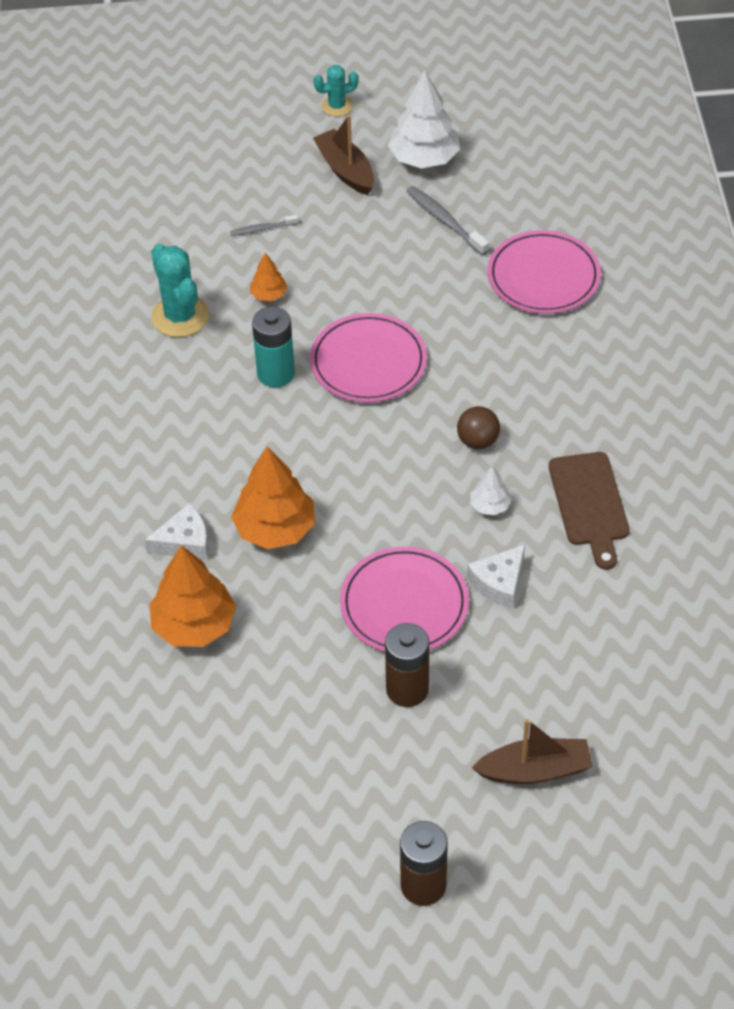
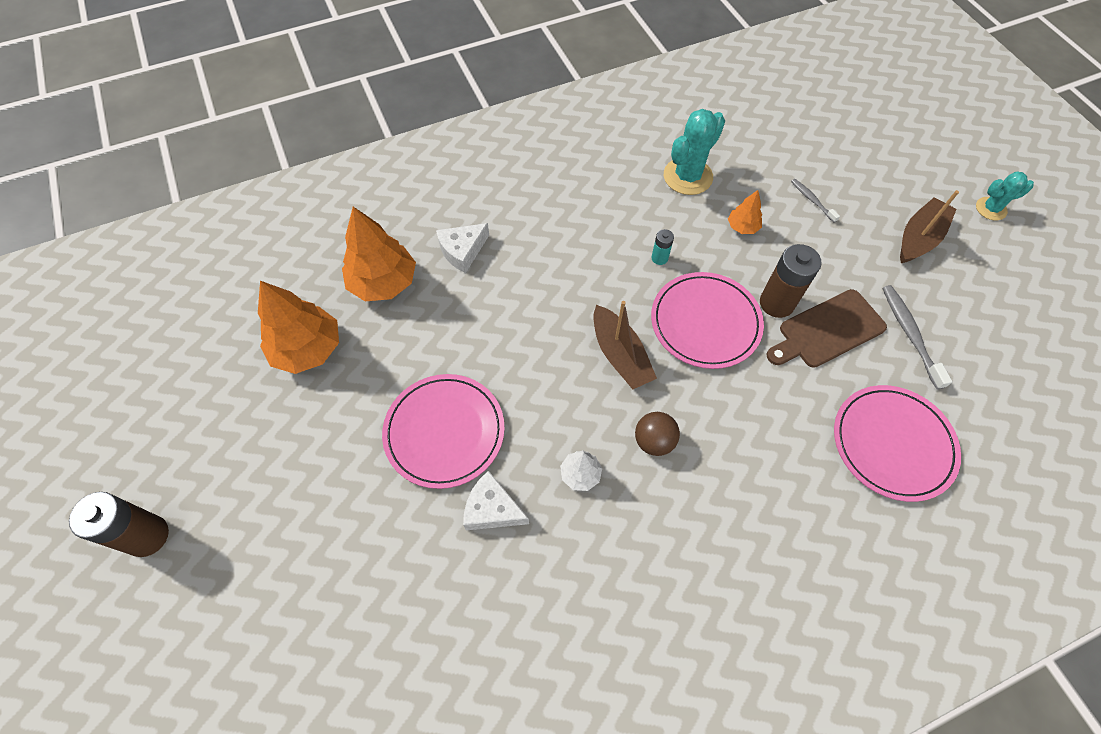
camera: 70 degrees right, 10 degrees up
(184, 542) = (462, 251): white cheese -> white cheese turned 90 degrees clockwise
(275, 528) = (495, 308): orange tree -> orange tree (308, 349)
(276, 373) = (659, 258): turquoise battery -> turquoise battery, size x0.50
(337, 106) = (991, 209): turquoise cactus -> turquoise cactus turned 60 degrees counterclockwise
(407, 689) = (352, 461): brown battery -> brown battery (776, 303)
(424, 158) = (976, 294): white tree -> none
(445, 221) = (909, 334): grey toothbrush -> grey toothbrush turned 45 degrees counterclockwise
(535, 770) = (282, 605): brown boat -> brown boat (620, 355)
(590, 504) = (617, 572): brown cutting board -> brown cutting board (828, 330)

